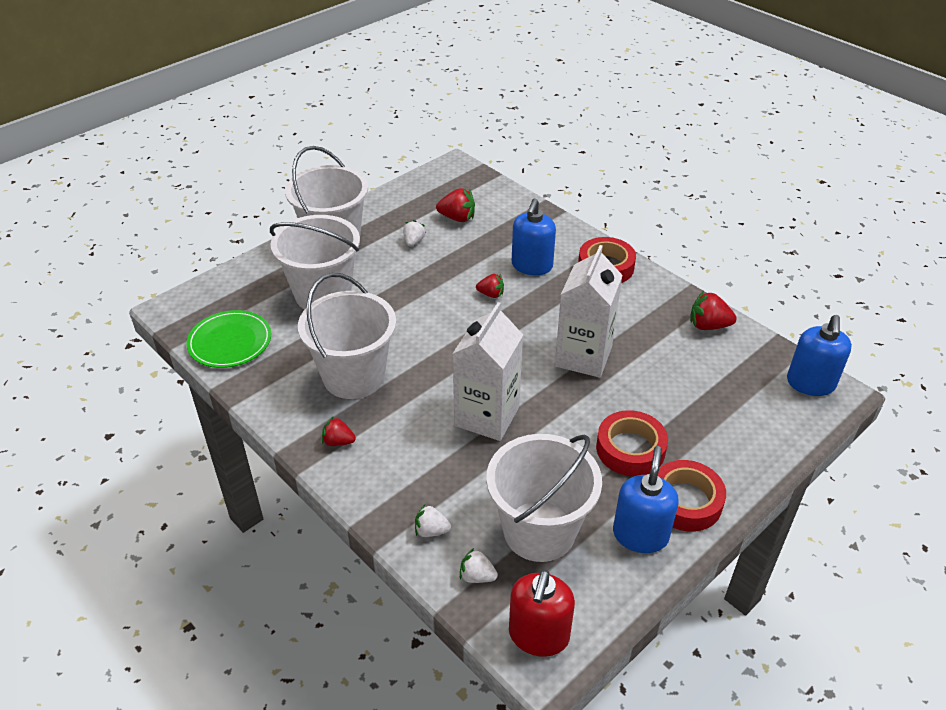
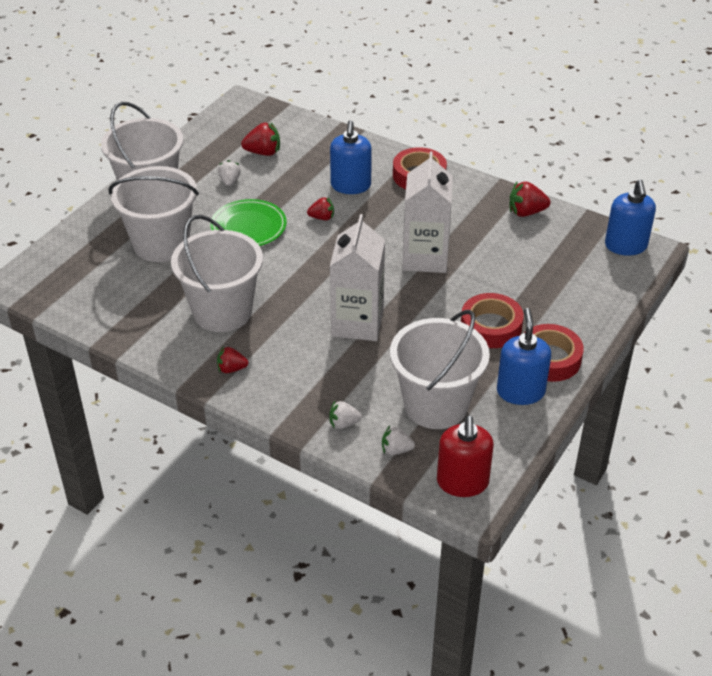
camera: 15 degrees left, 0 degrees up
(230, 342) = (89, 303): green plate -> green plate (248, 226)

